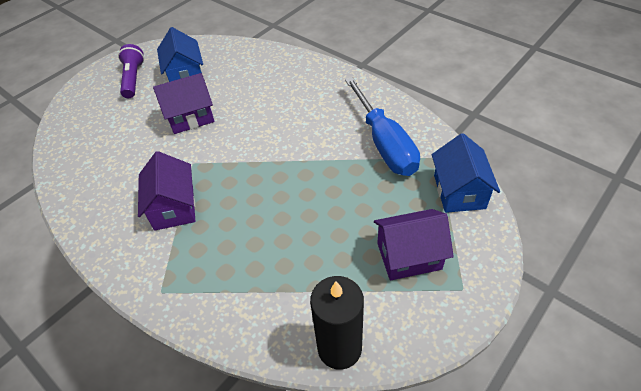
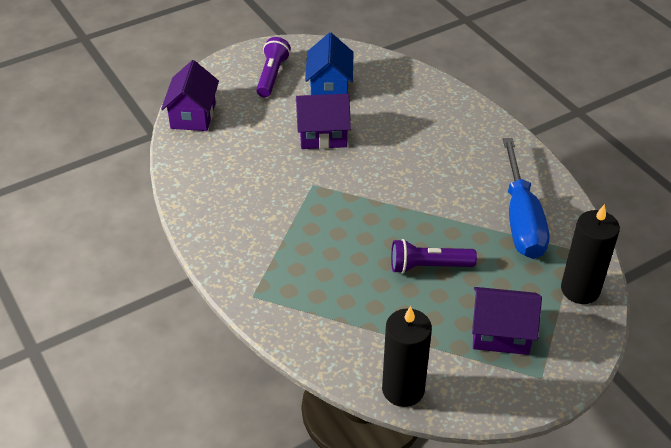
camera: 15 degrees right, 5 degrees down
(174, 207) = (283, 223): purple house -> purple house (193, 115)
(320, 209) = (428, 266): none -> purple flashlight
(459, 191) = (580, 289): blue house -> black candle

